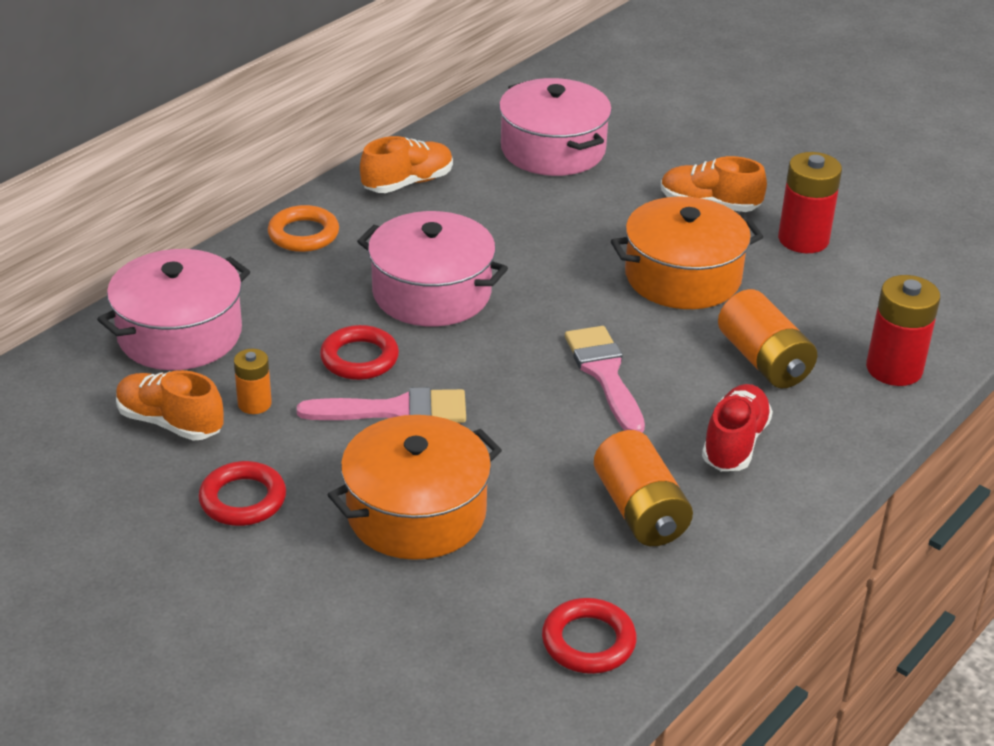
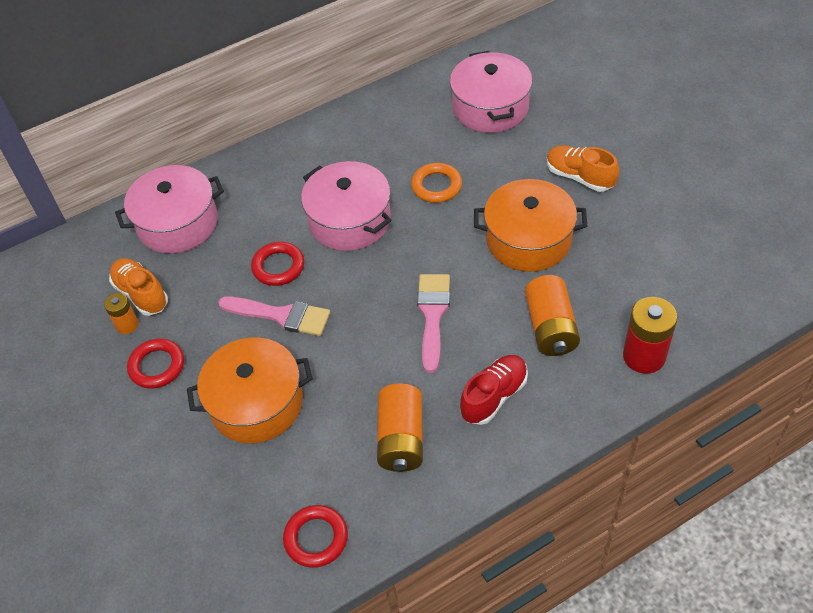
camera: 25 degrees right, 15 degrees up
(254, 404) = (197, 290): orange battery -> orange battery (127, 325)
(303, 234) = (290, 154): orange ring -> orange ring (436, 186)
(408, 183) = (377, 121): orange shoe -> none
(803, 239) = (634, 222): red battery -> none

